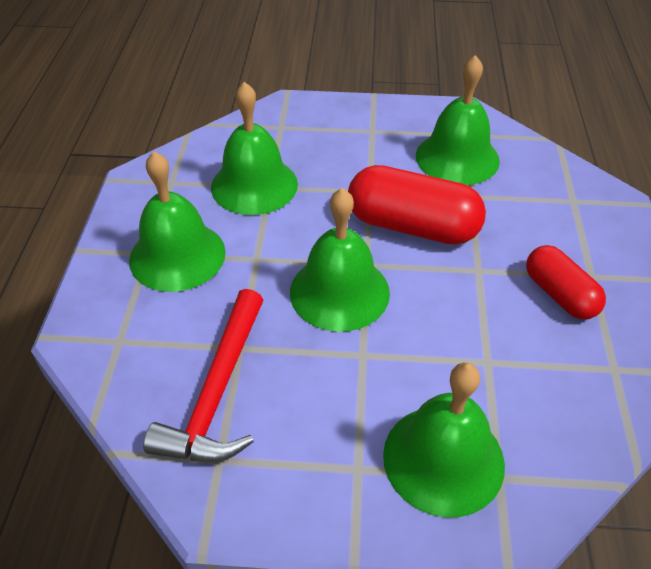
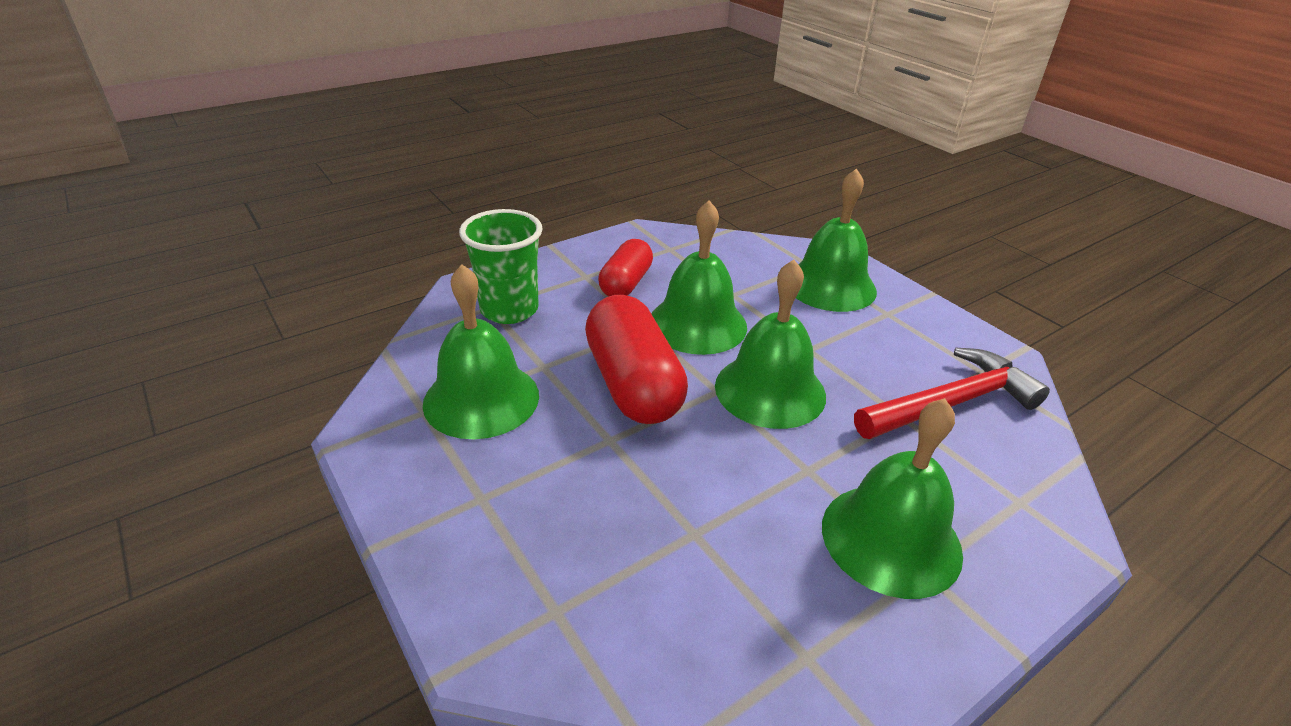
camera: 130 degrees left, 10 degrees down
(254, 185) = (709, 550): green bell -> green bell (697, 324)
(561, 208) = (509, 310): none -> green cup

